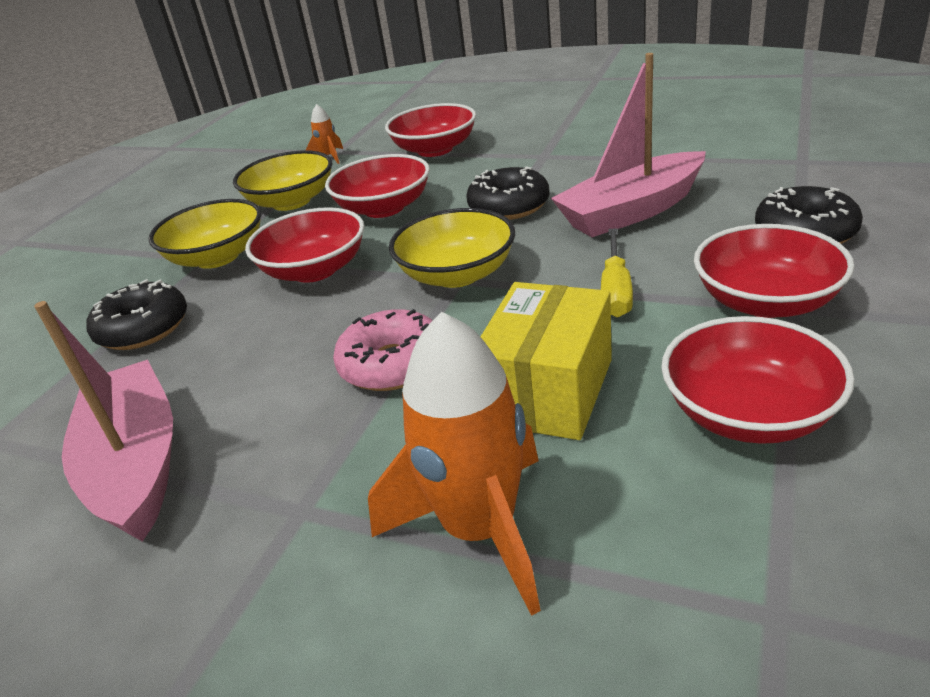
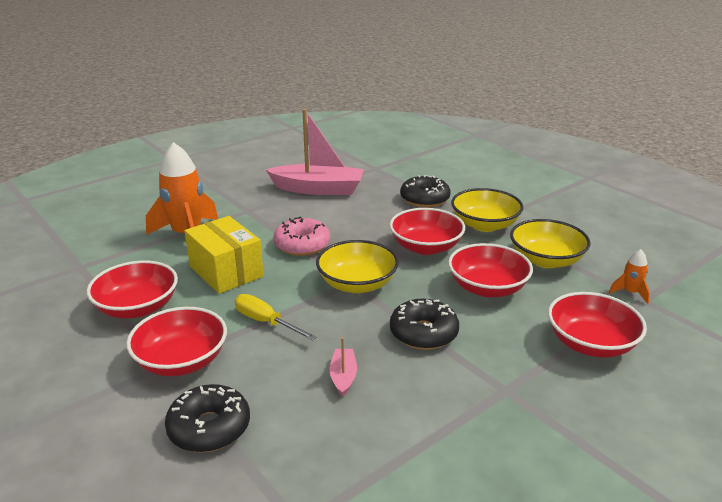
camera: 115 degrees right, 5 degrees down
(632, 211) = (343, 377): pink boat -> pink boat, size x0.43

